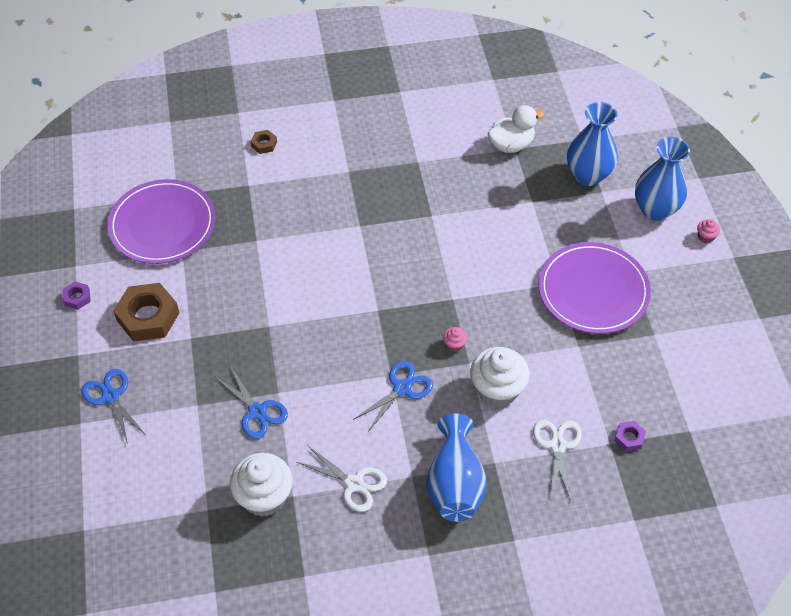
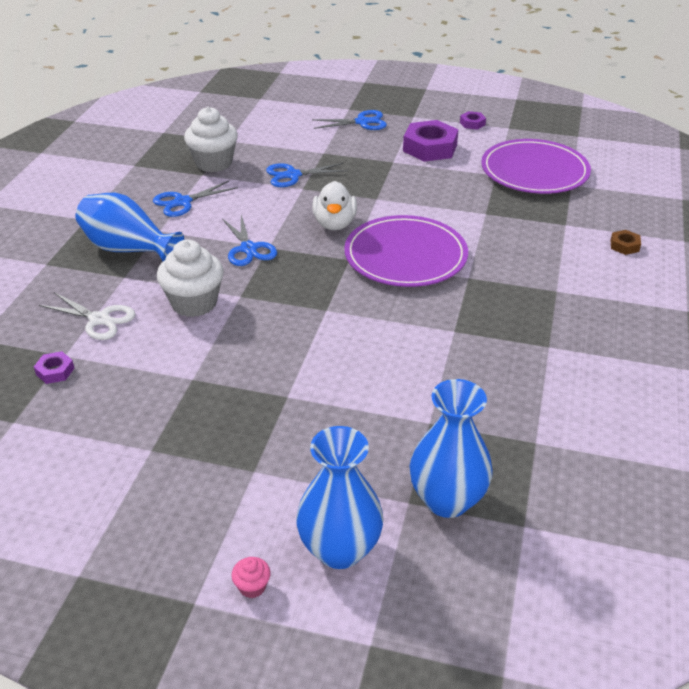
camera: 115 degrees right, 15 degrees down
(148, 317) = (430, 148): brown nut -> purple nut
(354, 483) = (182, 202): white scissors -> blue scissors
(454, 345) = (269, 293): pink cupcake -> none
(511, 144) = (544, 441): white duck -> white duck (334, 224)
(593, 291) = (254, 422): purple plate -> purple plate (405, 255)

